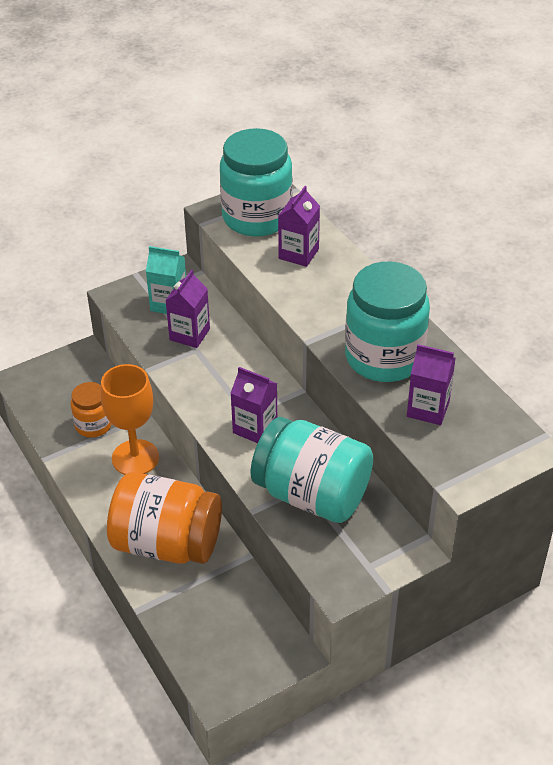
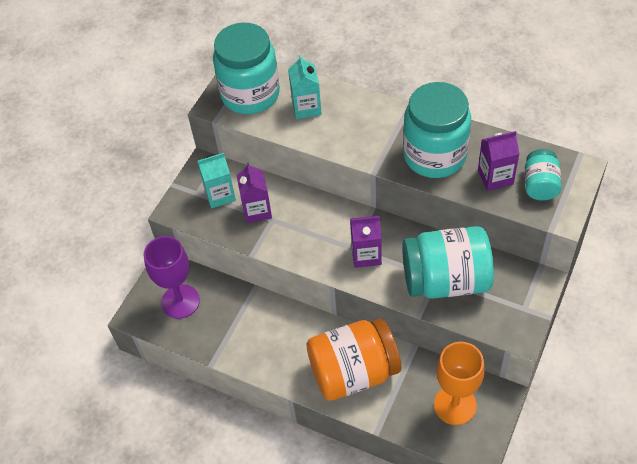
camera: 30 degrees left, 10 degrees up
(69, 390) = (180, 301): none -> purple goblet
(93, 425) = (223, 318): orange jar -> none
(135, 458) = (275, 324): orange goblet -> orange goblet (455, 405)
(298, 254) = (306, 107): purple carton -> turquoise carton
(469, 441) = (540, 185): none -> turquoise jar

